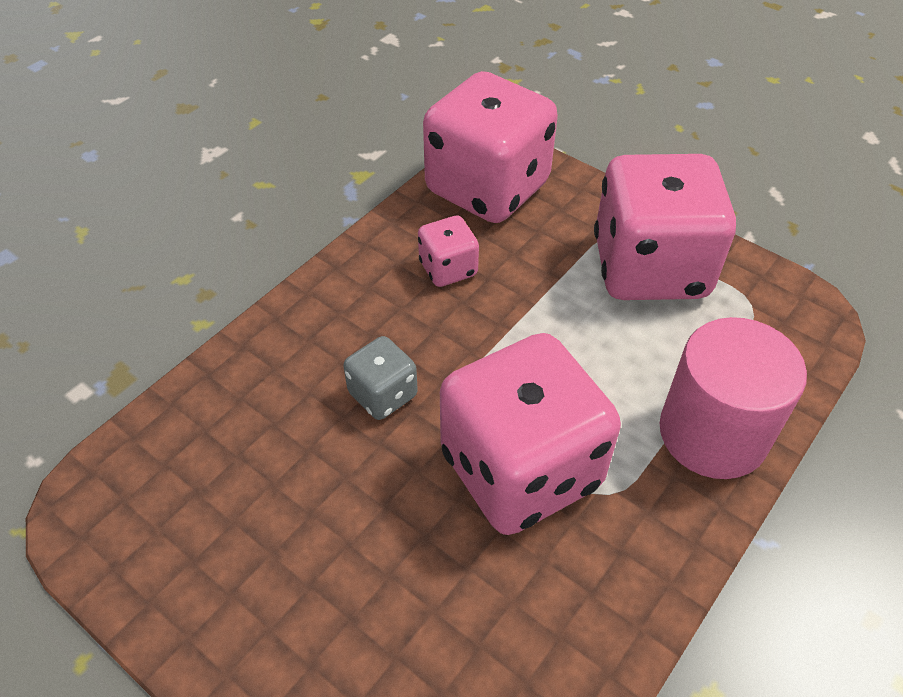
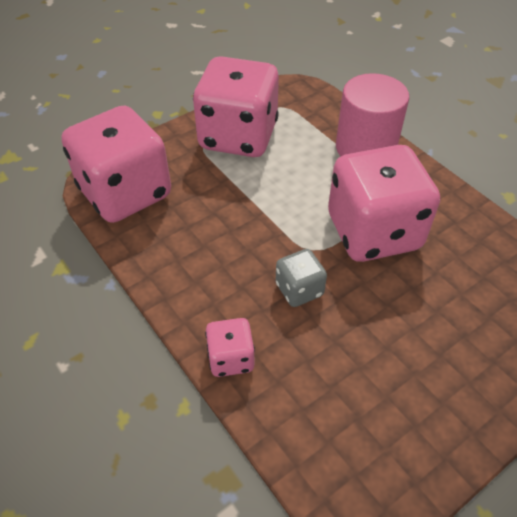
camera: 75 degrees left, 0 degrees up
(448, 269) = (196, 231): pink dice -> pink dice (231, 358)

